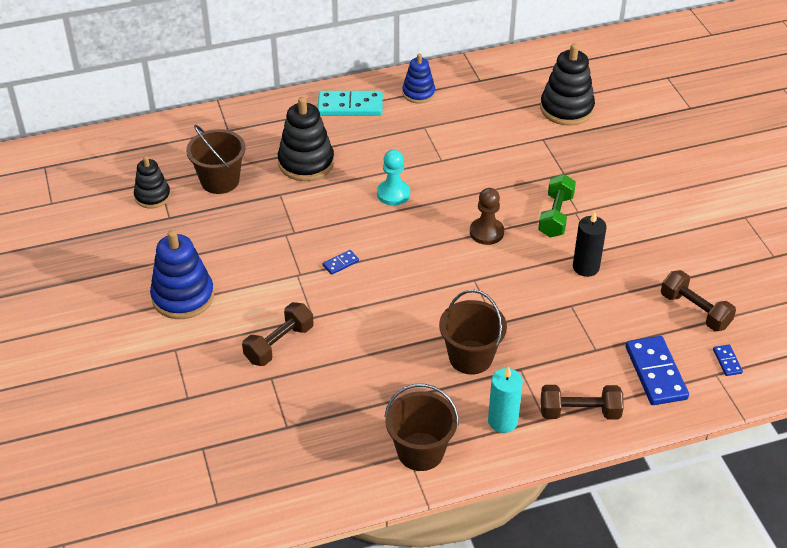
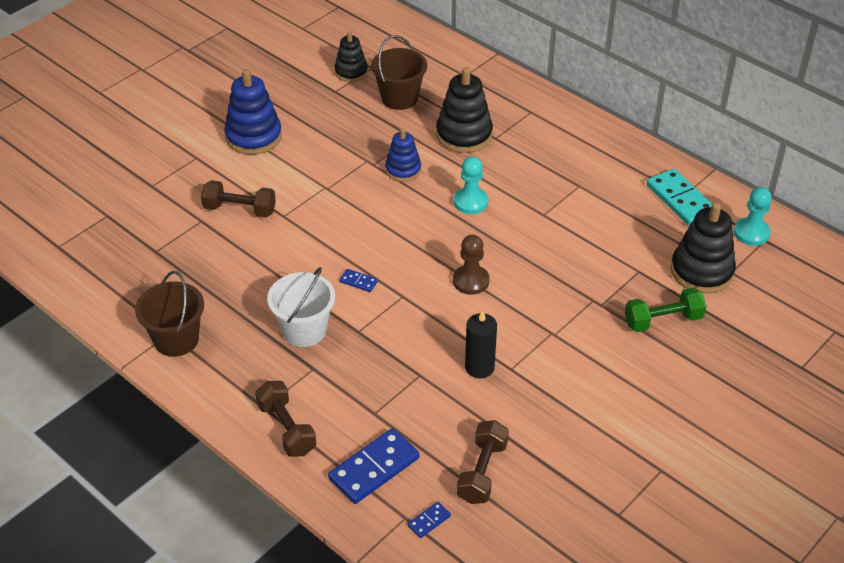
camera: 60 degrees right, 0 degrees up
(340, 263) = (357, 206): blue domino -> blue domino (358, 281)
(350, 106) = (562, 129): turquoise domino -> turquoise domino (680, 200)
(418, 93) = (623, 163): blue stacking toy -> blue stacking toy (403, 170)
(470, 357) = (304, 330): brown bucket -> white bucket
(502, 421) = (242, 379): turquoise candle -> none
(545, 68) = (751, 233): none -> turquoise pawn
(555, 216) = (534, 320): green dumbbell -> green dumbbell (663, 320)

